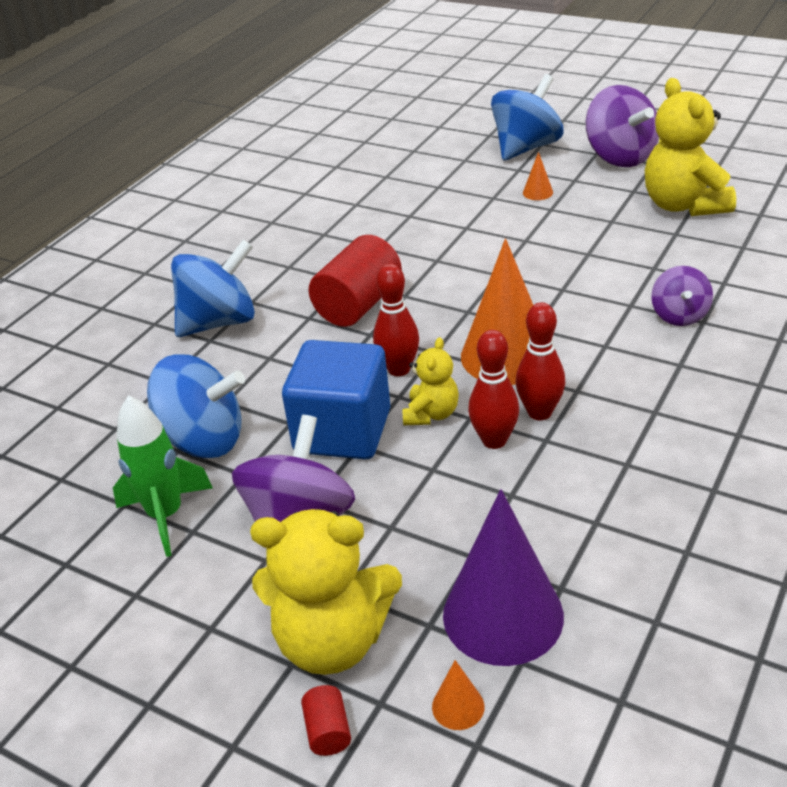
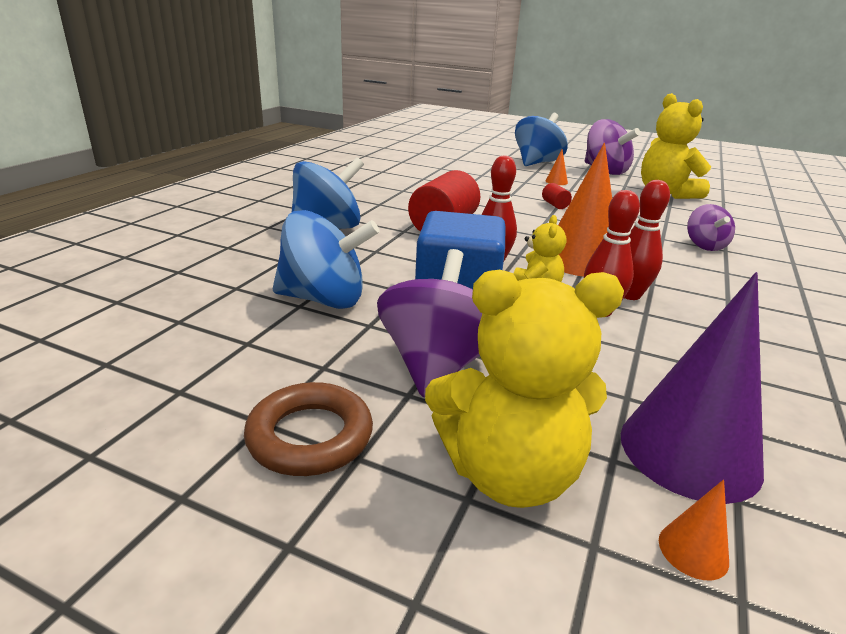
camera: 10 degrees left, 10 degrees down
(166, 515) = (293, 353): green rocket -> none
(173, 608) = (310, 436): none -> brown ring
(328, 731) = (541, 582): red cylinder -> red cylinder (555, 205)

